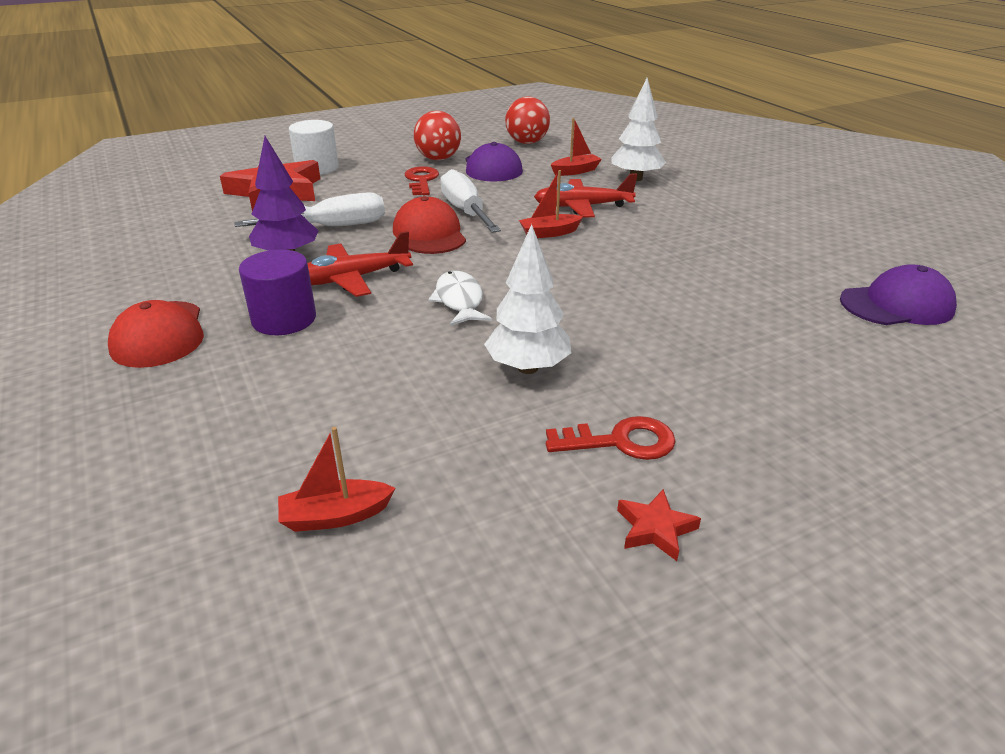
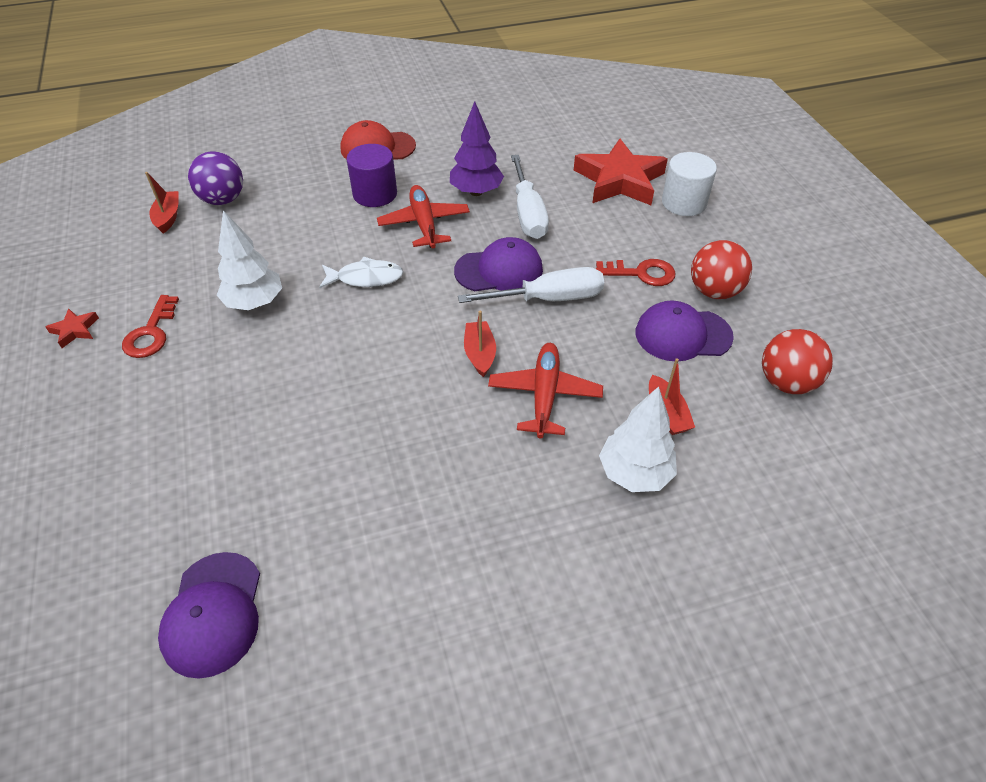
camera: 100 degrees right, 15 degrees up
(284, 459) = (223, 200): none -> purple ball
(429, 234) = (499, 270): red cap -> purple cap

